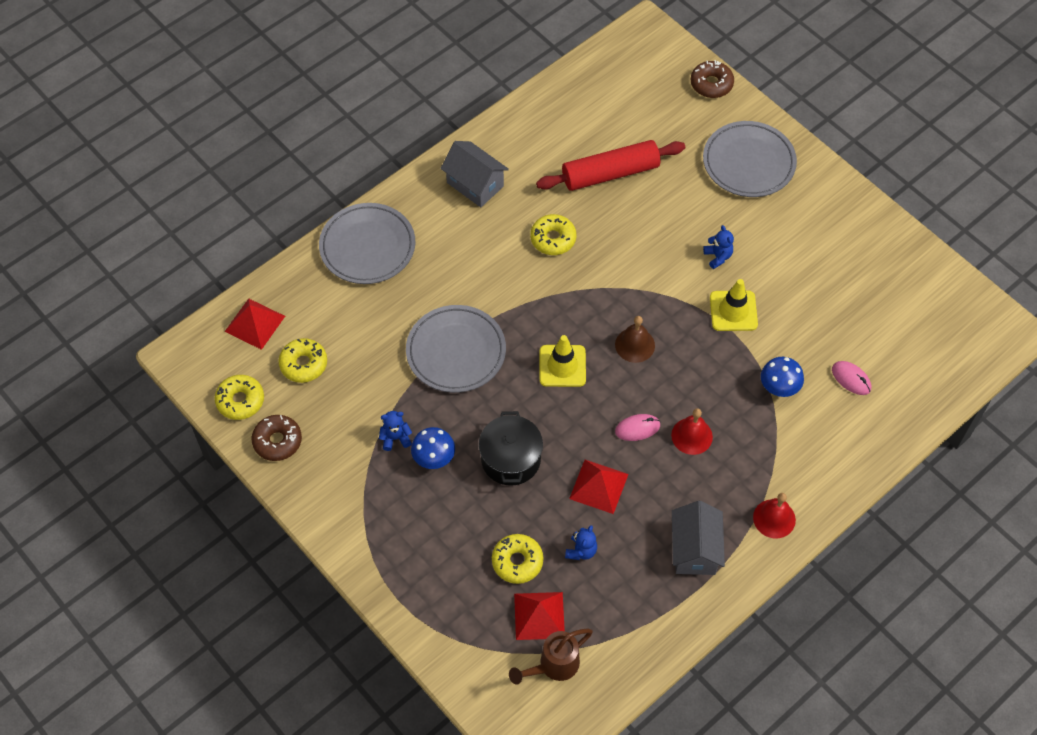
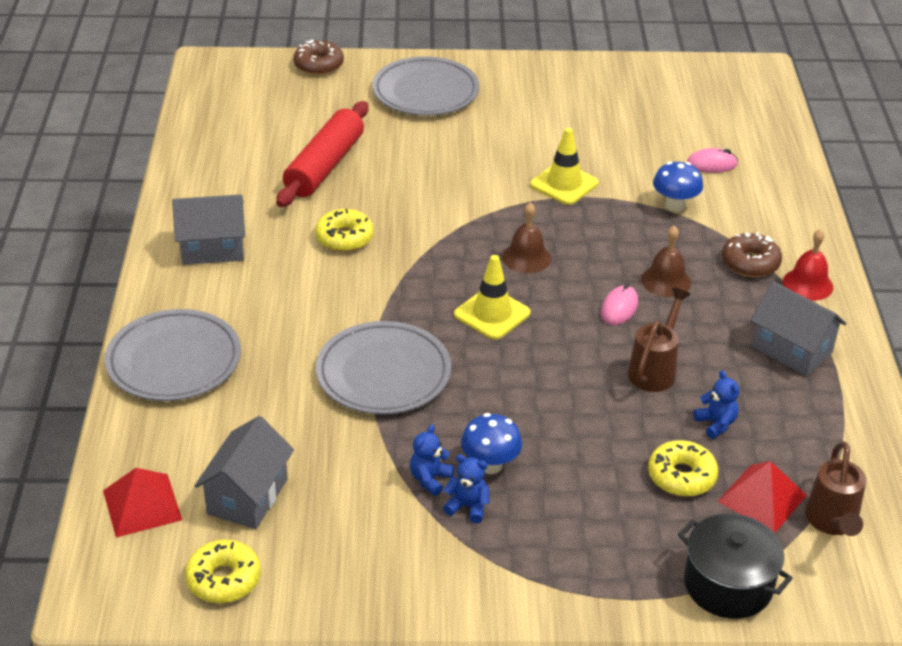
camera: 50 degrees left, 20 degrees down
(277, 441) = (316, 579): brown donut -> brown donut (750, 263)
(303, 364) = (247, 496): yellow donut -> grey house
(510, 459) = (556, 410): black pot -> black pot (728, 584)
(599, 486) = (655, 369): red pyramid -> brown watering can
(692, 436) = (666, 281): red bell -> brown bell
(718, 257) = (497, 160): blue teddy bear -> blue teddy bear (468, 507)

